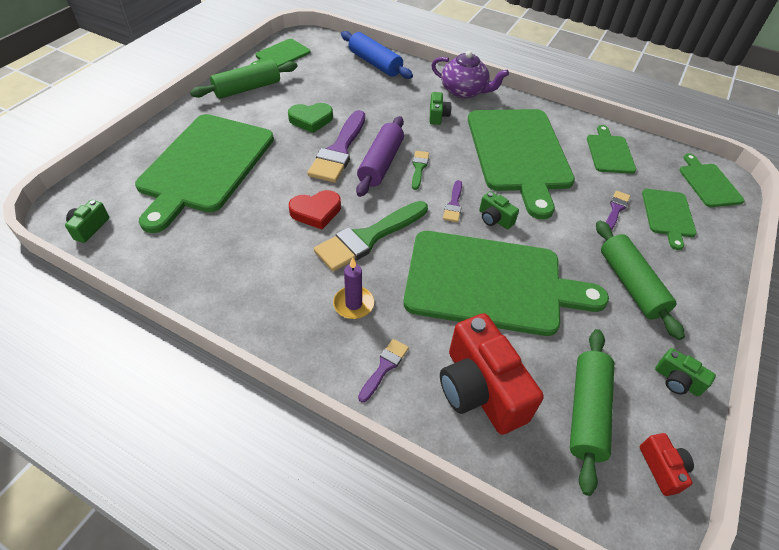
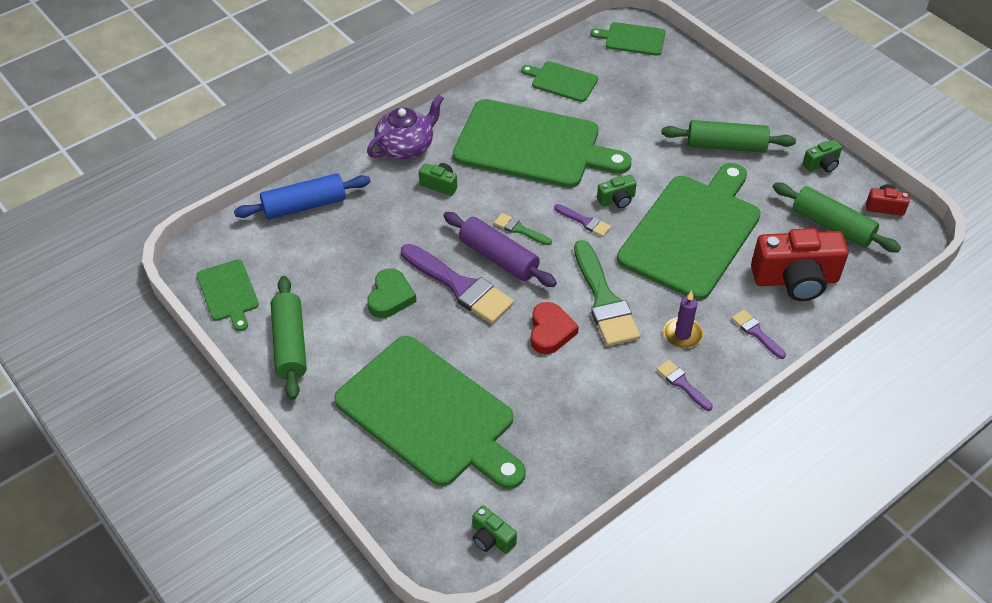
camera: 65 degrees left, 0 degrees up
(616, 209) = (638, 113): purple brush -> purple brush (682, 384)
(668, 215) = (659, 84): green cutting board -> none

